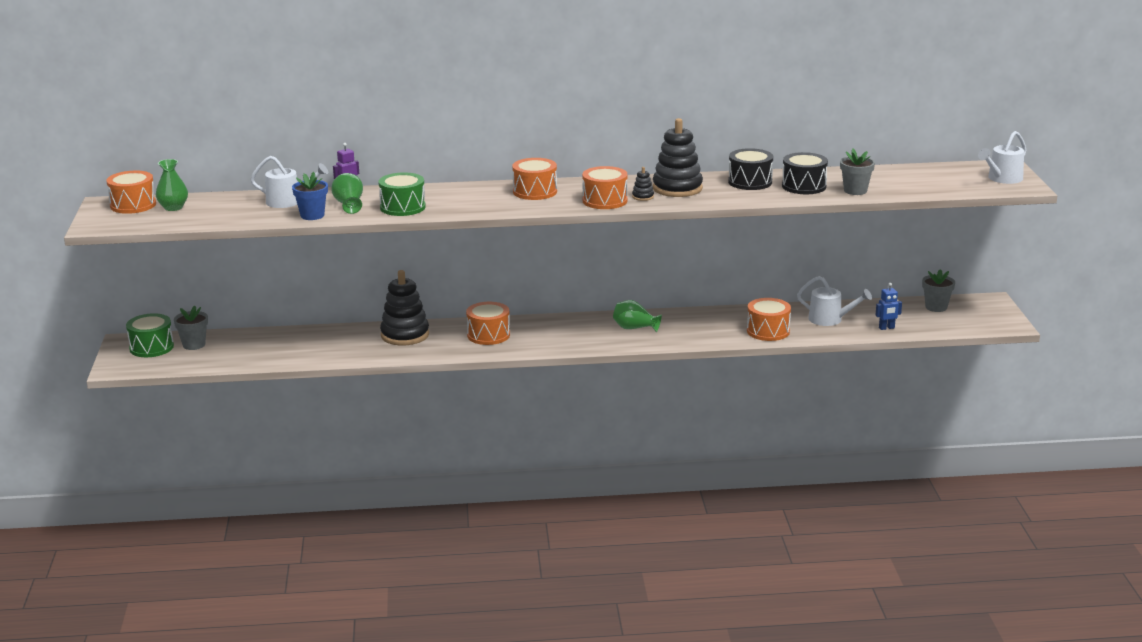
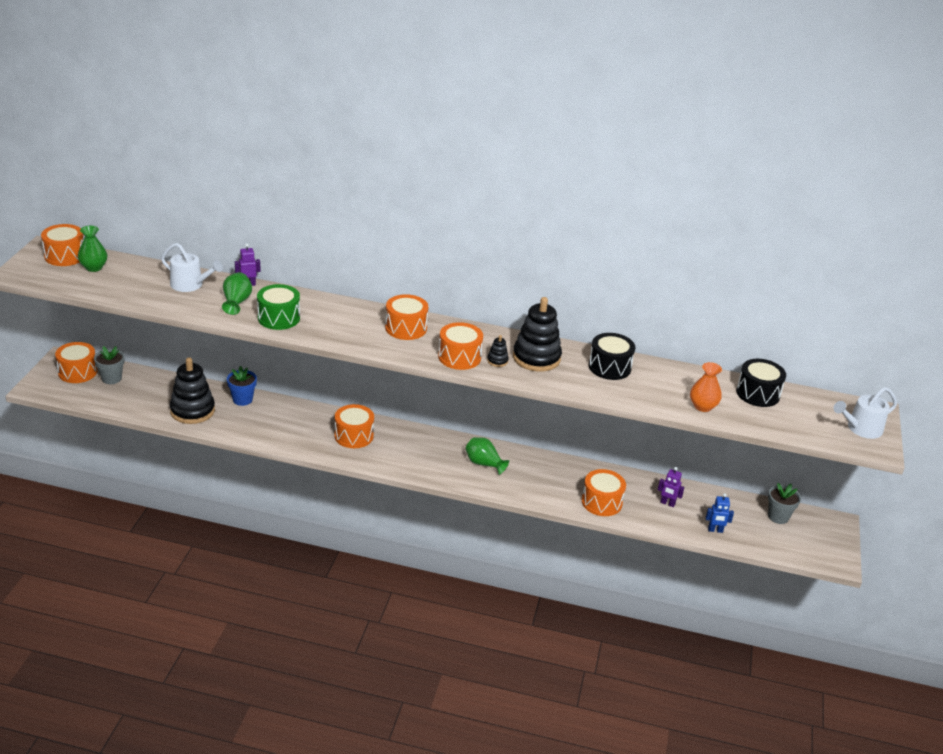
camera: 15 degrees right, 10 degrees up
(151, 347) = (77, 372): green drum -> orange drum
(312, 215) = (196, 308): blue flower pot -> blue flower pot (242, 399)
(405, 335) = (285, 415): black stacking toy -> black stacking toy (192, 411)
(804, 186) = (657, 387): black drum -> black drum (758, 393)
(829, 319) = (667, 503): white watering can -> purple robot
(855, 191) = (702, 406): grey flower pot -> orange vase

